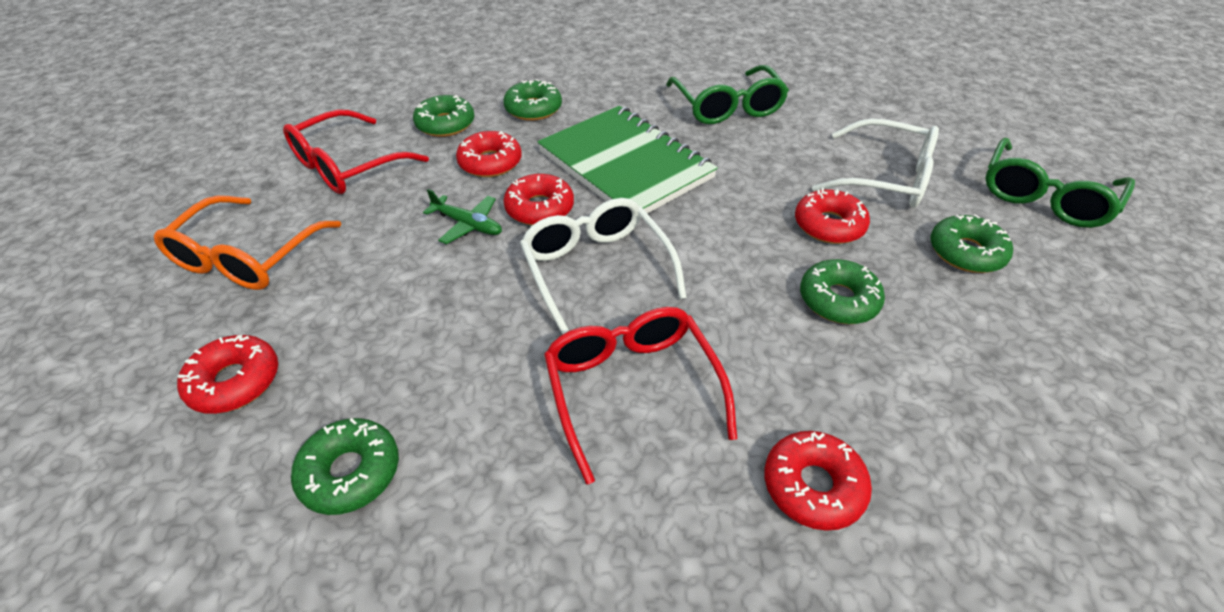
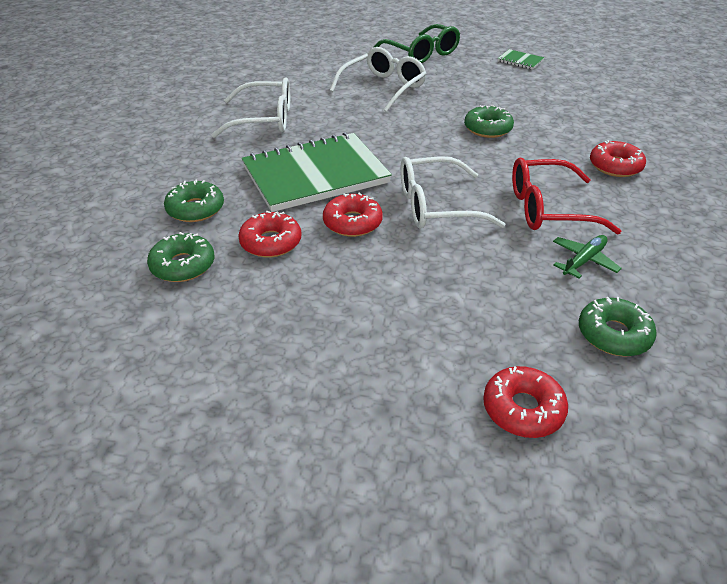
camera: 75 degrees left, 5 degrees down
(247, 257) = (349, 416): orange glasses -> none
(348, 166) = (218, 339): red glasses -> none
(467, 224) = (358, 262): green plane -> green plane (583, 261)
(727, 106) = (264, 119): green glasses -> white glasses
(829, 225) = (421, 115): red donut -> none
(966, 252) = (459, 85): green donut -> none
(1152, 322) = (520, 61): none -> green notebook

